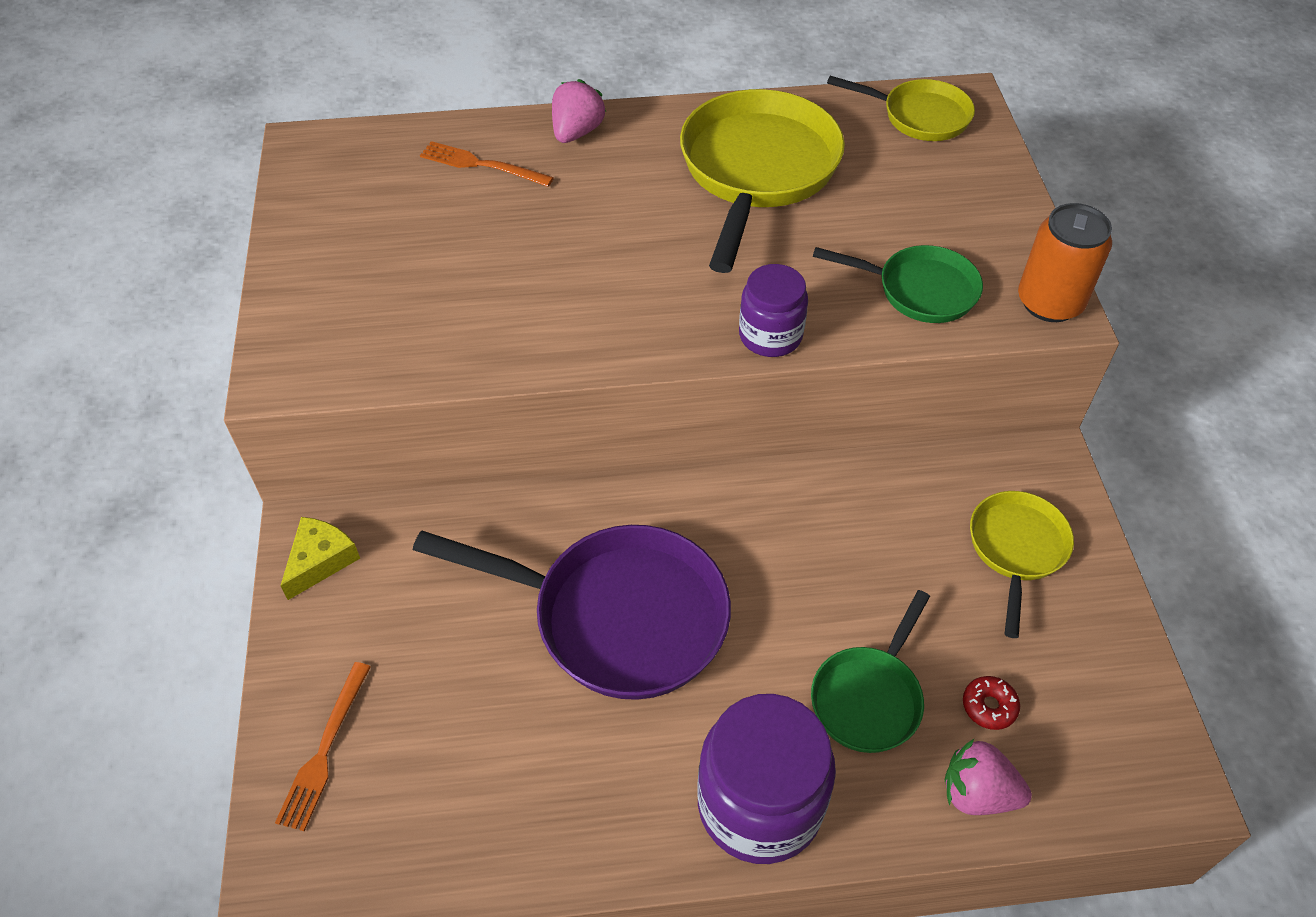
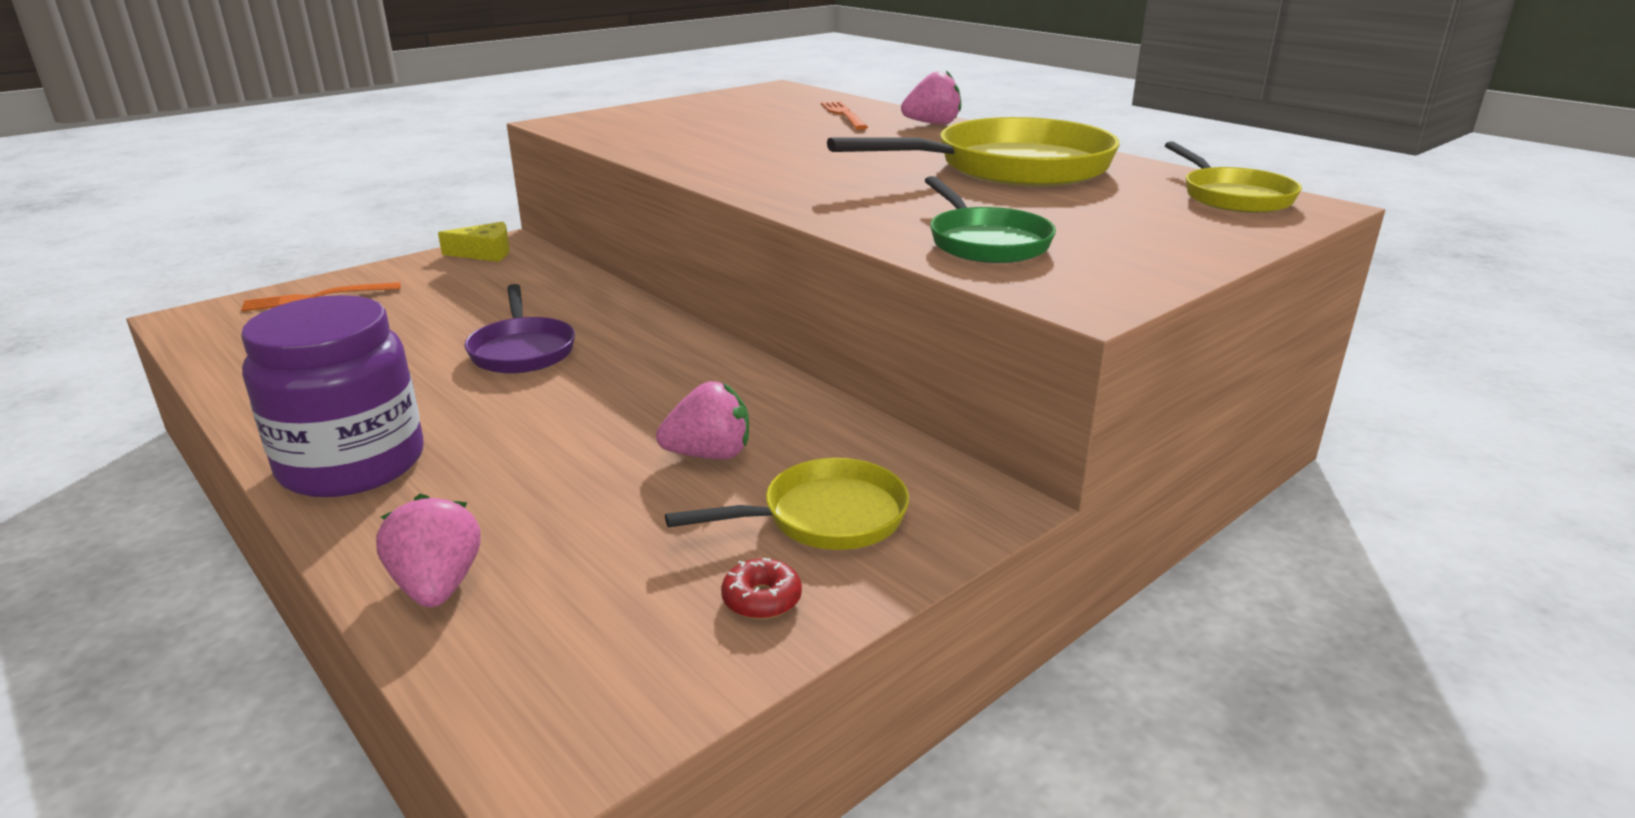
camera: 55 degrees right, 25 degrees down
(618, 617) = (522, 350): purple pan -> purple pan, size x0.56
(770, 335) = (815, 209): purple jar -> none
(869, 697) = (525, 484): green pan -> none
(896, 570) = (709, 455): none -> pink strawberry
(989, 706) = (571, 560): red donut -> red donut (761, 599)
(1049, 302) = (1091, 295): orange can -> none

